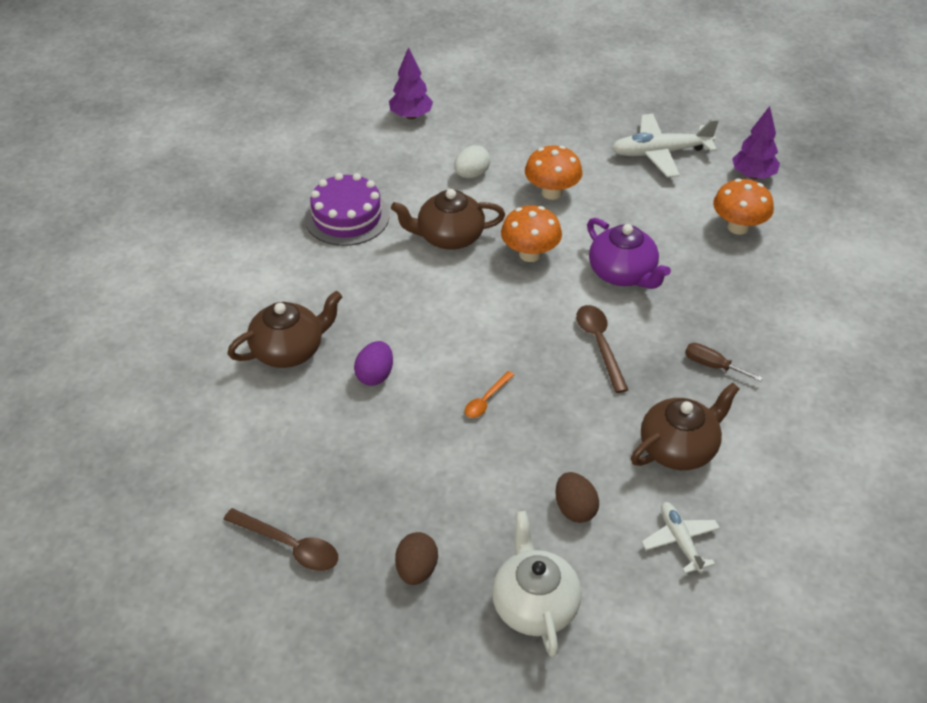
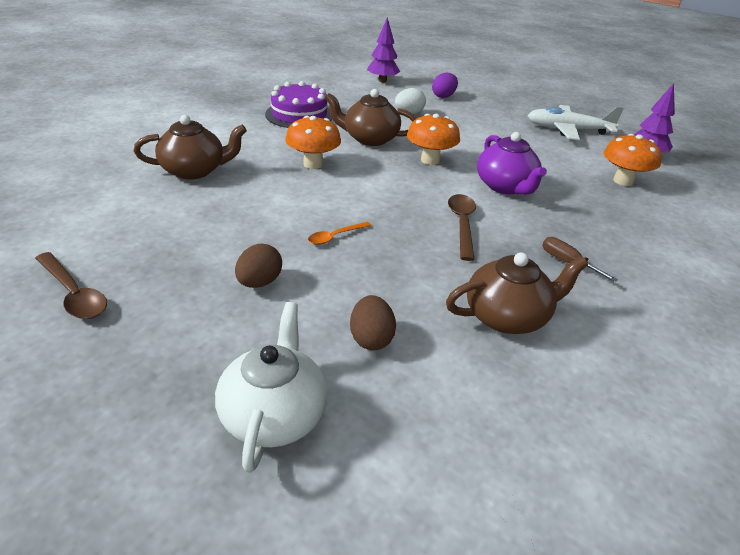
camera: 15 degrees right, 10 degrees down
(375, 375) = (250, 200): purple egg -> purple egg (443, 96)
(416, 570) = (174, 346): brown egg -> brown egg (259, 282)
(551, 192) = (467, 133): orange mushroom -> orange mushroom (313, 164)
(680, 540) = (474, 399): white plane -> none

